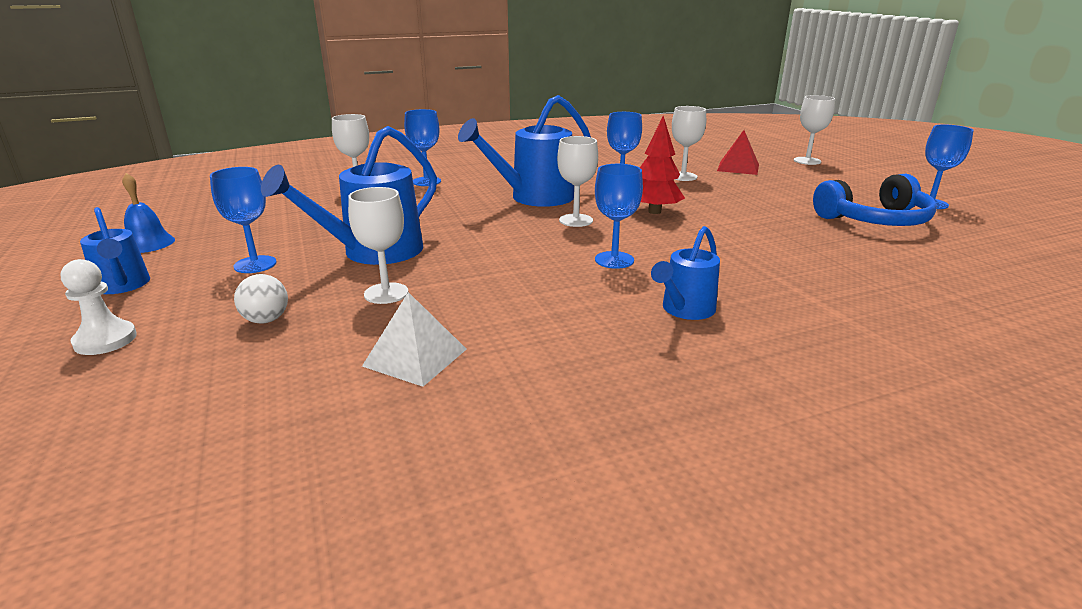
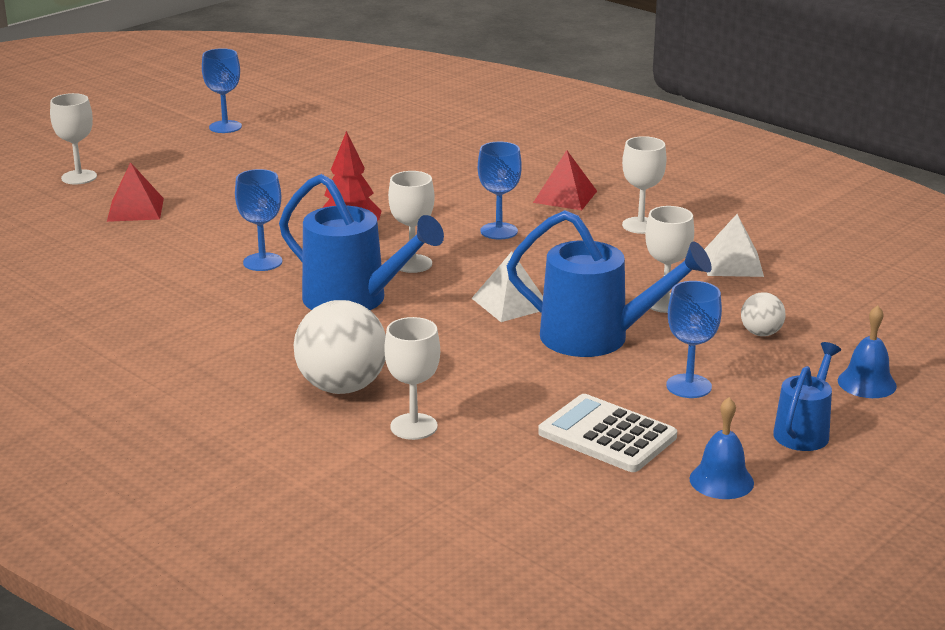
camera: 115 degrees left, 0 degrees up
(105, 340) = (867, 383): white pawn -> blue bell
(257, 227) = (607, 435): none -> white calculator
(426, 181) = (342, 387): blue goblet -> white ball
(470, 237) = (511, 303): none -> white pyramid
(683, 176) = (199, 234): white goblet -> white goblet (640, 225)
(684, 310) = (565, 196): blue watering can -> red pyramid
(875, 220) = (296, 146): blue headphones -> none

